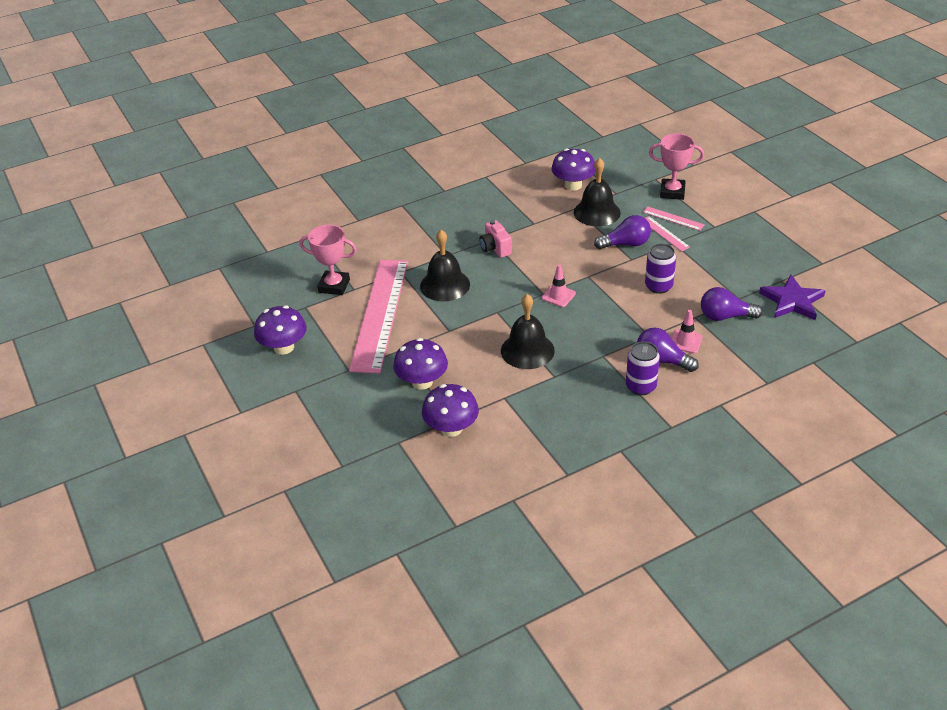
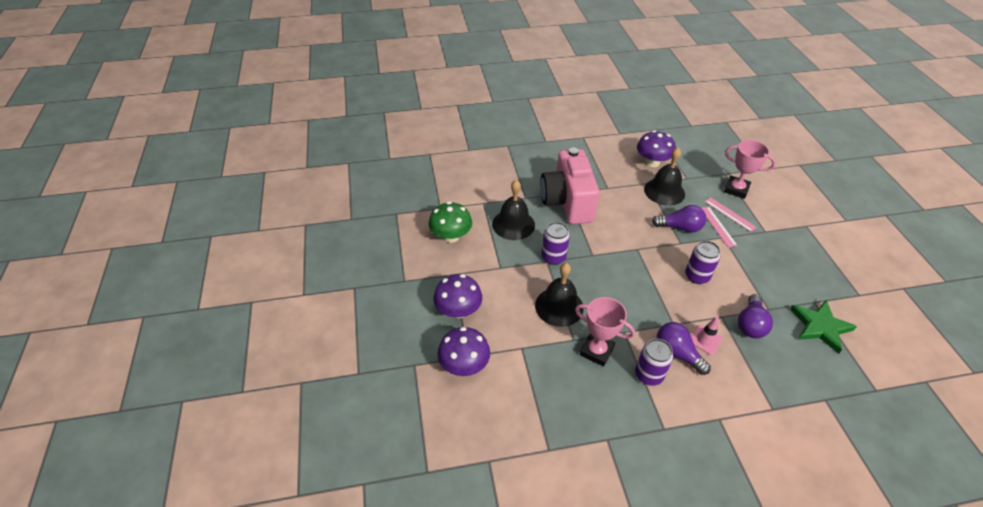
camera: 15 degrees right, 5 degrees up
(284, 347) = (363, 245): purple mushroom -> none
(334, 286) = (426, 201): pink trophy -> pink trophy (596, 351)
(380, 314) = (451, 236): pink ruler -> green mushroom
(495, 248) = (567, 202): pink camera -> pink camera, size x2.24
(502, 306) = (553, 257): none -> purple can
(558, 296) = (605, 261): pink traffic cone -> none
(725, 316) = (750, 324): purple light bulb -> purple light bulb turned 90 degrees counterclockwise
(792, 301) = (820, 327): purple star -> green star

